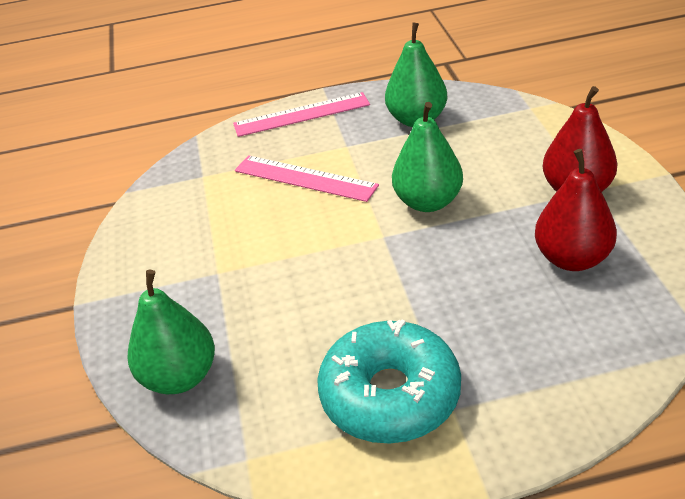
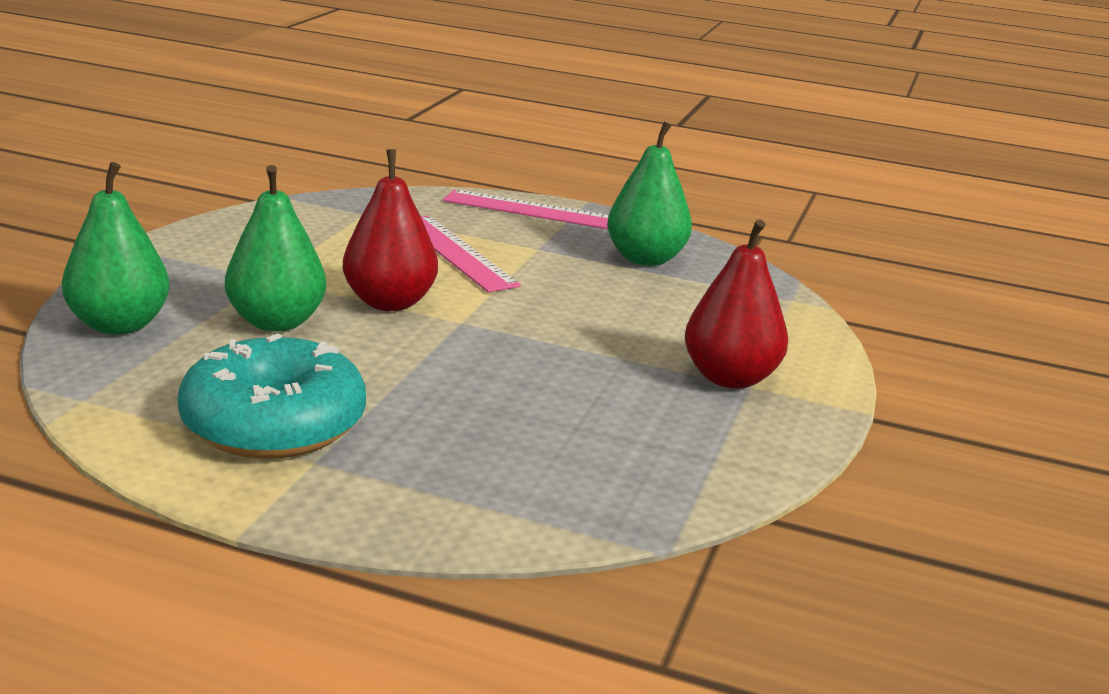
camera: 25 degrees right, 15 degrees down
(428, 202) = (549, 318): green pear -> green pear (276, 322)
(572, 258) = (630, 422): red pear -> red pear (390, 302)

